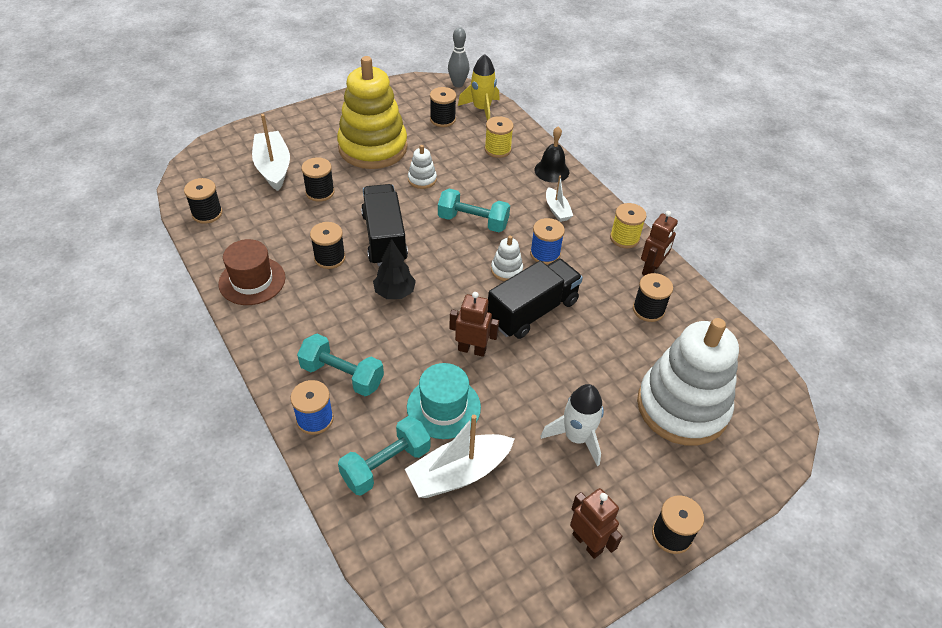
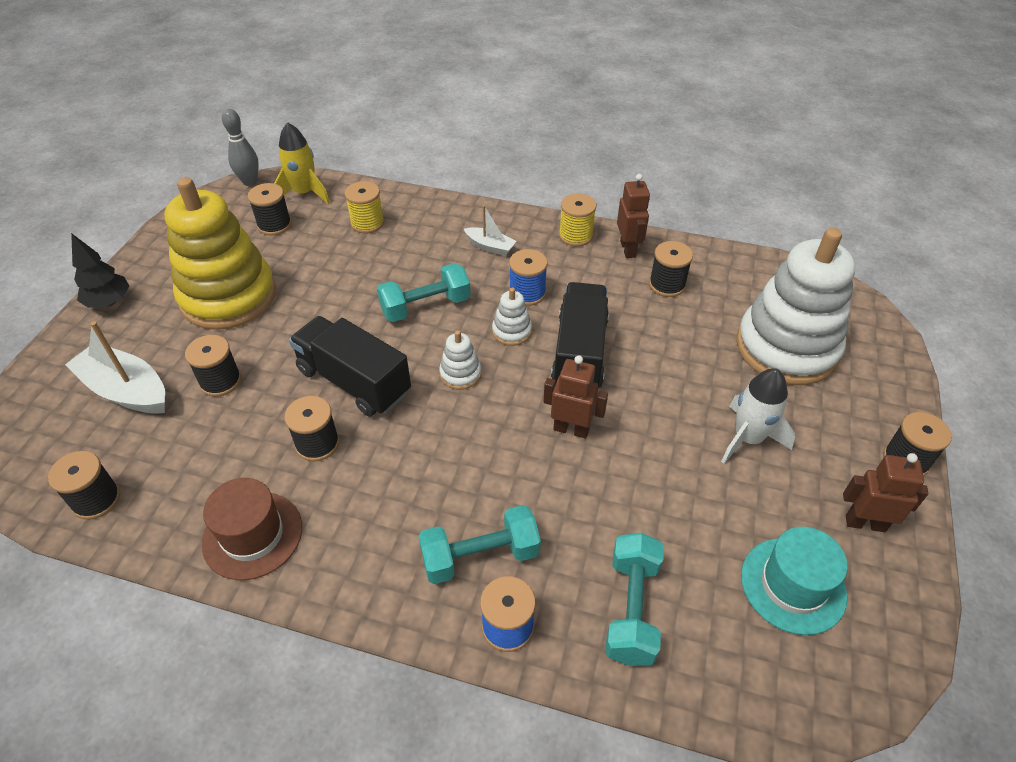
camera: 40 degrees left, 0 degrees up
(395, 293) = (432, 429): black tree -> black tree (109, 302)
(422, 179) = (323, 297): white stacking toy -> white stacking toy (460, 374)
(443, 407) = (613, 505): turquoise hat -> turquoise hat (793, 585)
(458, 473) = (701, 557): white boat -> none
(472, 349) = (571, 429): brown robot -> brown robot turned 45 degrees clockwise
(551, 171) = (442, 214): black bell -> none

